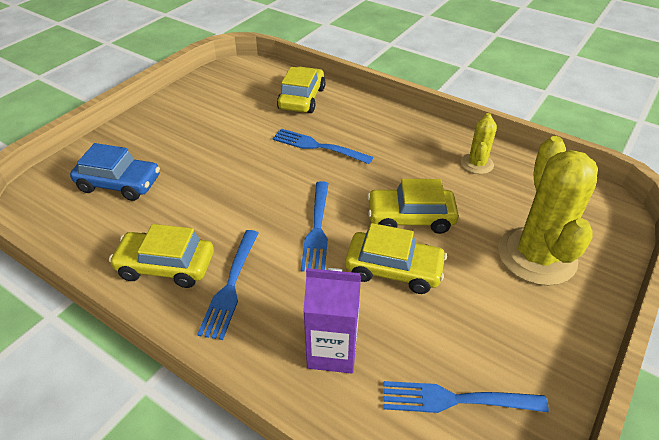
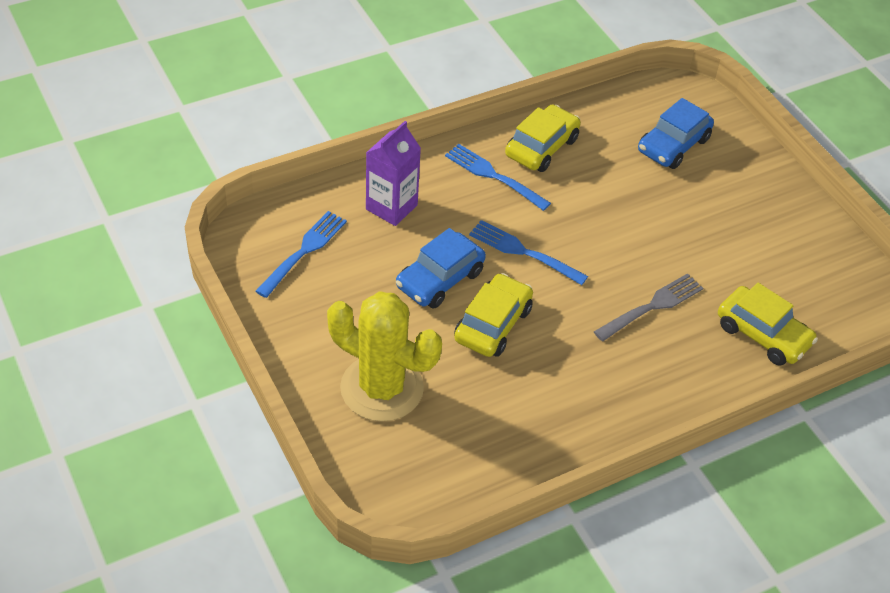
camera: 115 degrees right, 5 degrees up
(318, 146) = (651, 307): blue fork -> grey fork
(394, 270) = (439, 279): yellow car -> blue car
(477, 164) = (537, 430): yellow cactus -> none

